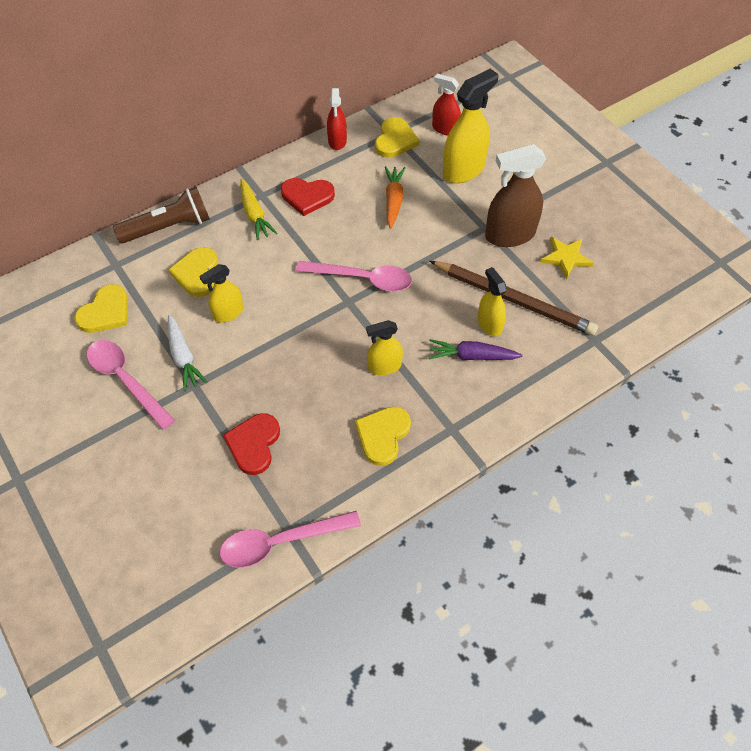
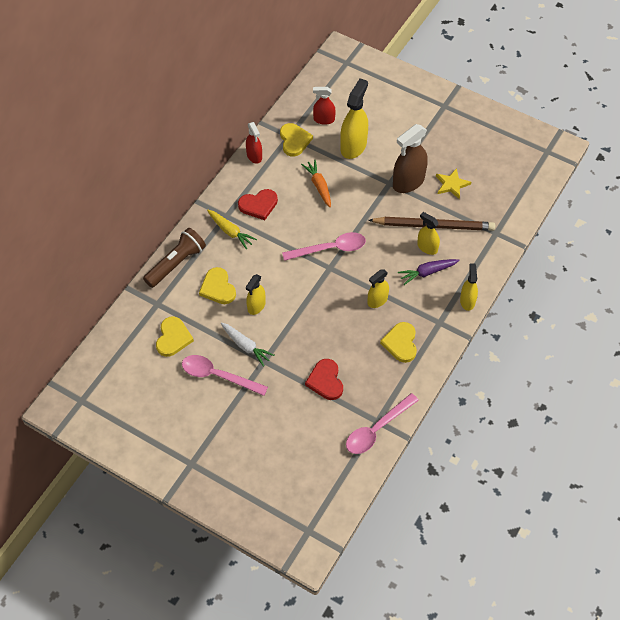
camera: 25 degrees left, 0 degrees up
(506, 415) = (467, 301): none -> yellow spray bottle

